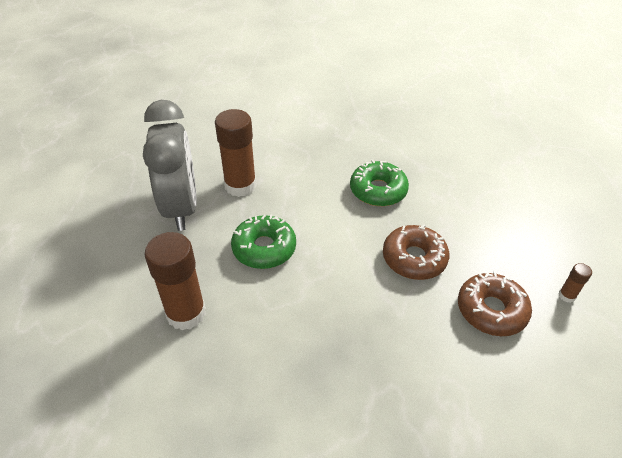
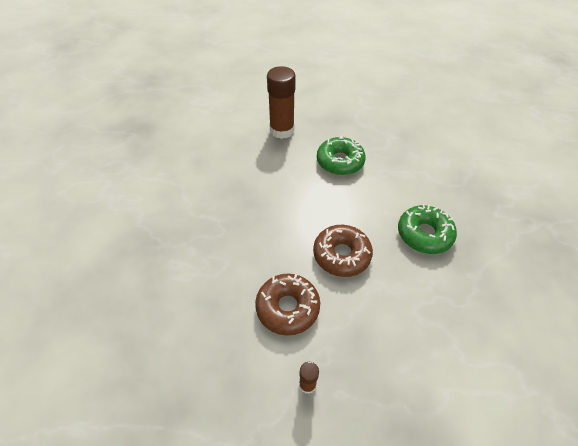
camera: 90 degrees right, 5 degrees up
(181, 207) = (372, 118): grey clock -> none
(240, 186) = (404, 145): brown glue stick -> none

